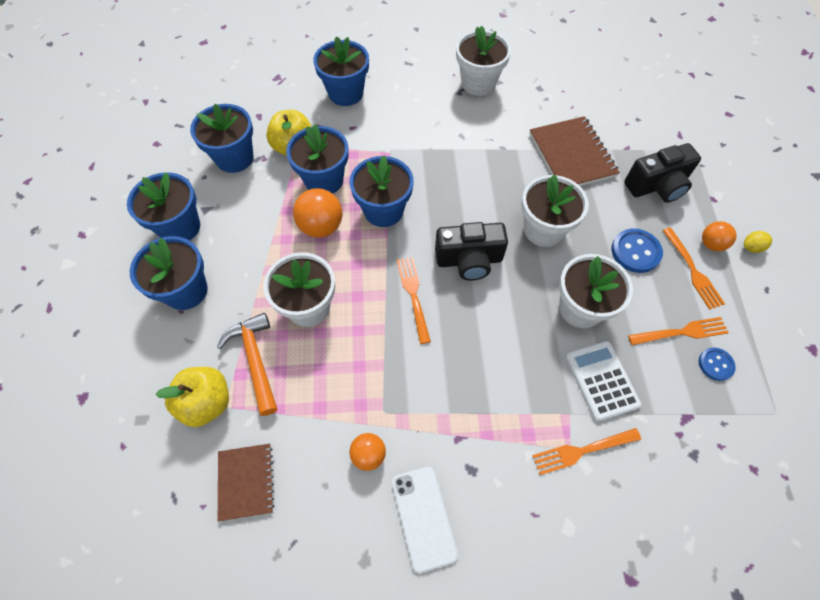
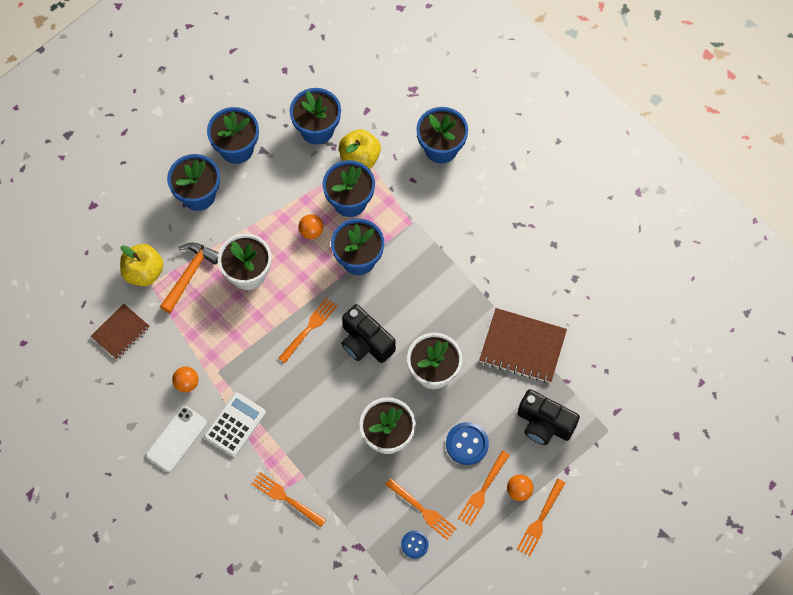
camera: 50 degrees right, 5 degrees up
(321, 227) = (311, 231): orange ball -> orange ball, size x0.61
(478, 83) = (538, 231): white flower pot -> none
(571, 155) = (522, 346): brown notebook -> brown notebook turned 75 degrees clockwise
(601, 380) = (343, 481): white calculator -> white calculator (235, 424)
(751, 247) = (540, 520): yellow lemon -> orange fork

